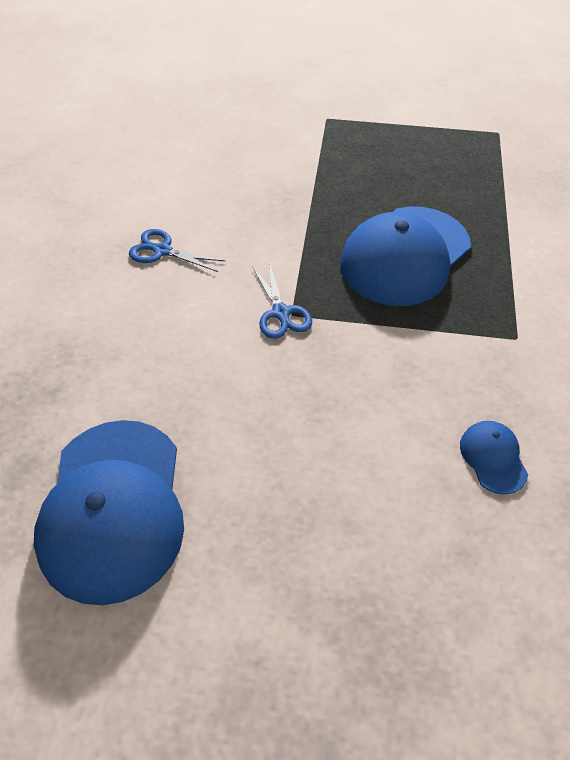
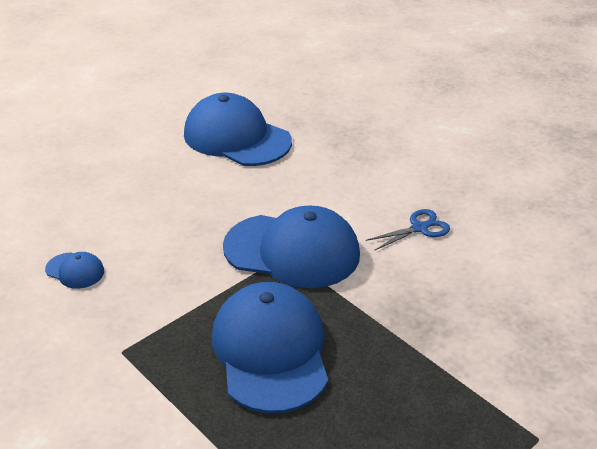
camera: 130 degrees right, 15 degrees down
(281, 313) = (292, 251): blue scissors -> blue cap

